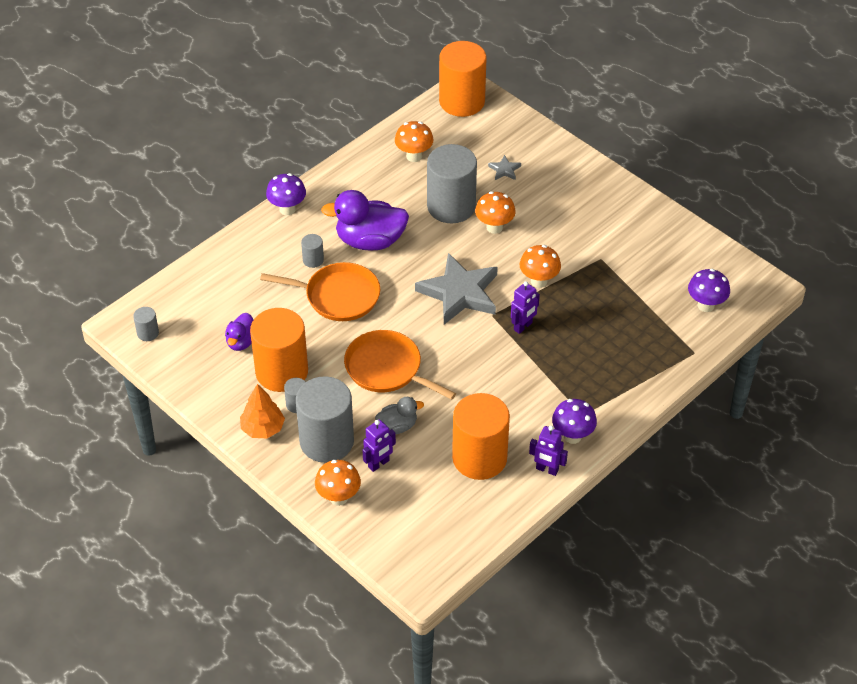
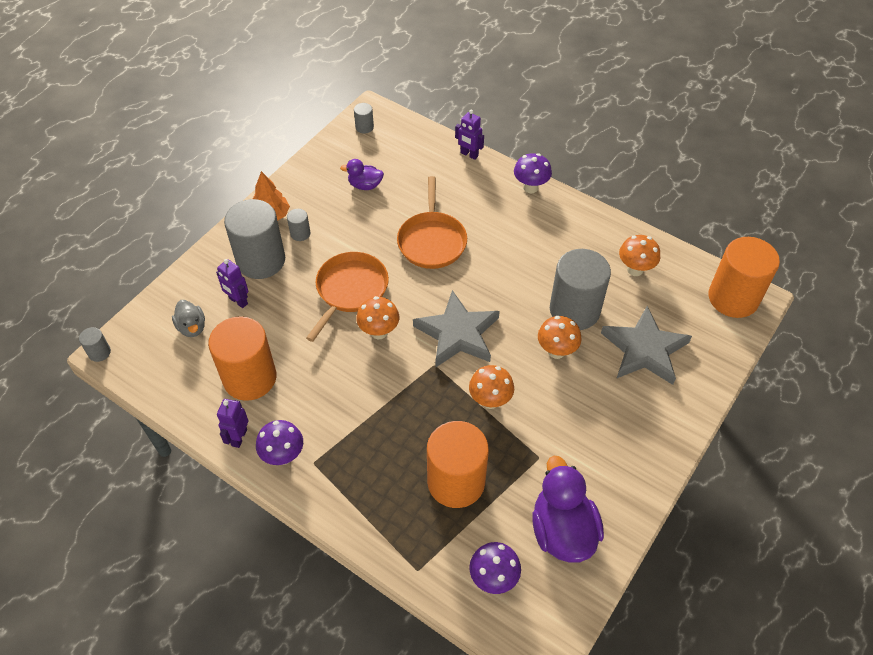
camera: 80 degrees right, 5 degrees up
(282, 372) = (335, 217): orange cylinder -> orange cylinder (456, 482)
(313, 260) = (472, 216): grey cylinder -> grey cylinder (99, 352)
(338, 497) = (199, 278): orange mushroom -> orange mushroom (379, 332)
(370, 241) = (508, 253): purple duck -> purple duck (562, 530)
(397, 426) = (282, 308): grey duck -> grey duck (192, 327)
(504, 170) = (644, 349): grey star -> grey star, size x2.43
(523, 326) = (423, 394): purple robot -> purple robot (469, 154)

